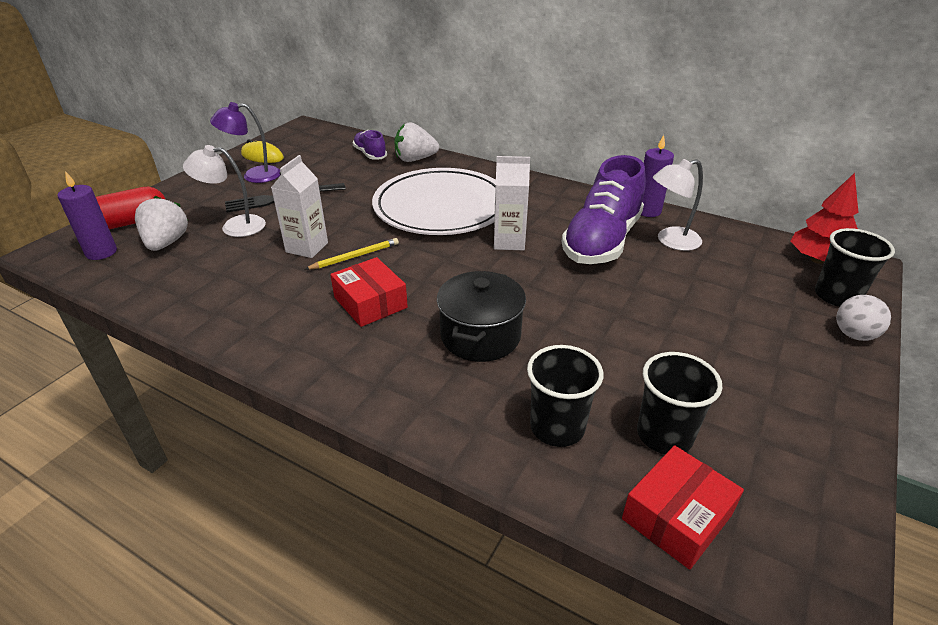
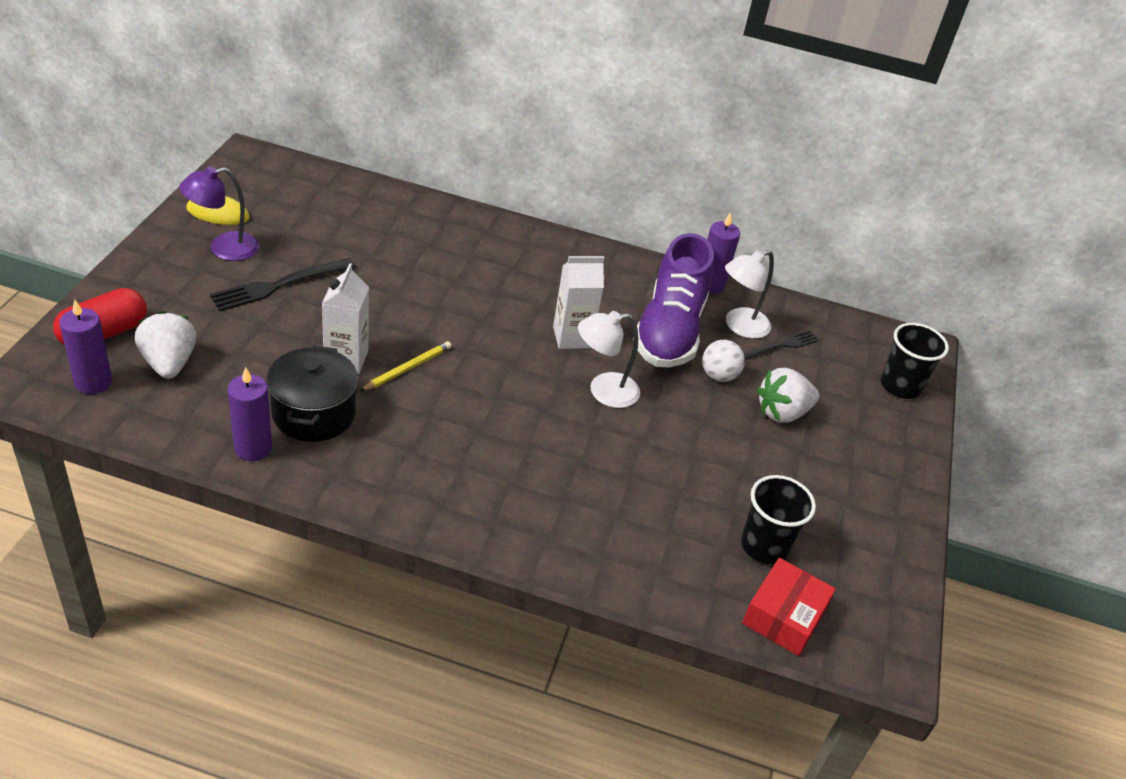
camera: 20 degrees left, 5 degrees up
(193, 306) = (253, 448): none -> purple candle
(234, 226) = (241, 332): white lamp -> white lamp (603, 391)
(370, 154) = (361, 206): purple shoe -> none
(370, 302) = (449, 428): red box -> none
(415, 159) = (422, 213): white strawberry -> white strawberry (782, 413)
(441, 207) = (480, 290): white plate -> none
(480, 336) = (576, 459): black pot -> black pot (314, 413)
(557, 427) = (672, 549): black cup -> none
(711, 257) = (782, 345): none -> black fork
(817, 260) = (881, 342): red tree -> none
(854, 335) = (915, 429): white ball -> white ball (718, 375)

